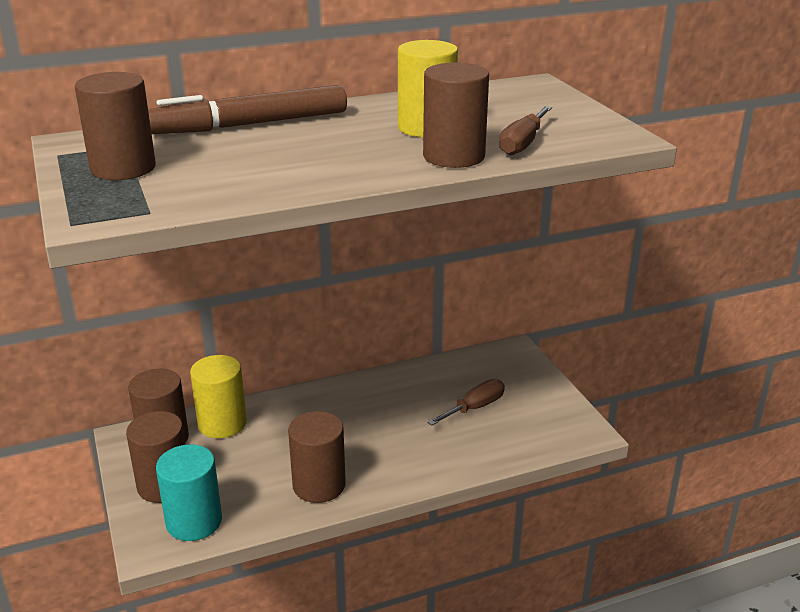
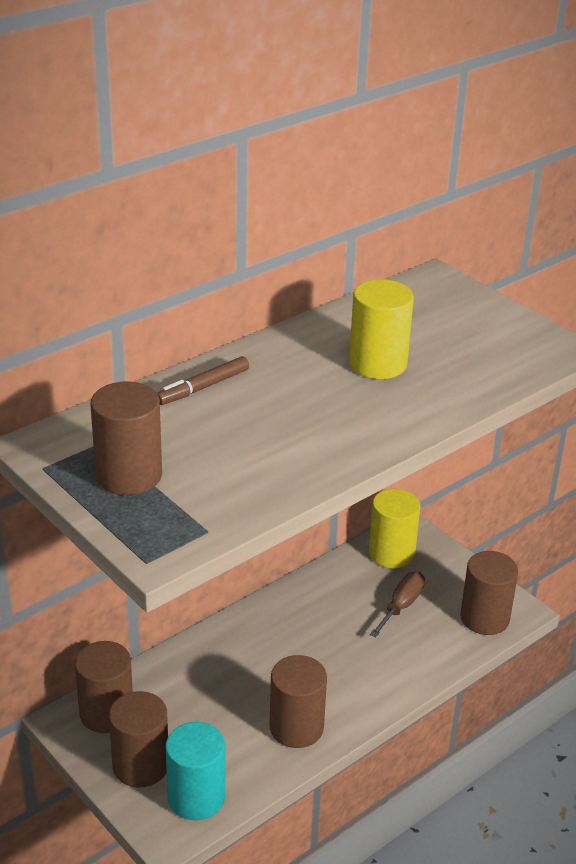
camera: 20 degrees left, 5 degrees up
(222, 423) = (158, 681): yellow cylinder -> yellow cylinder (391, 553)
(250, 124) = (203, 387): brown marker -> brown marker, size x0.52
(454, 156) = (431, 402): brown cylinder -> brown cylinder (484, 618)
(522, 144) = (480, 373): brown screwdriver -> none

